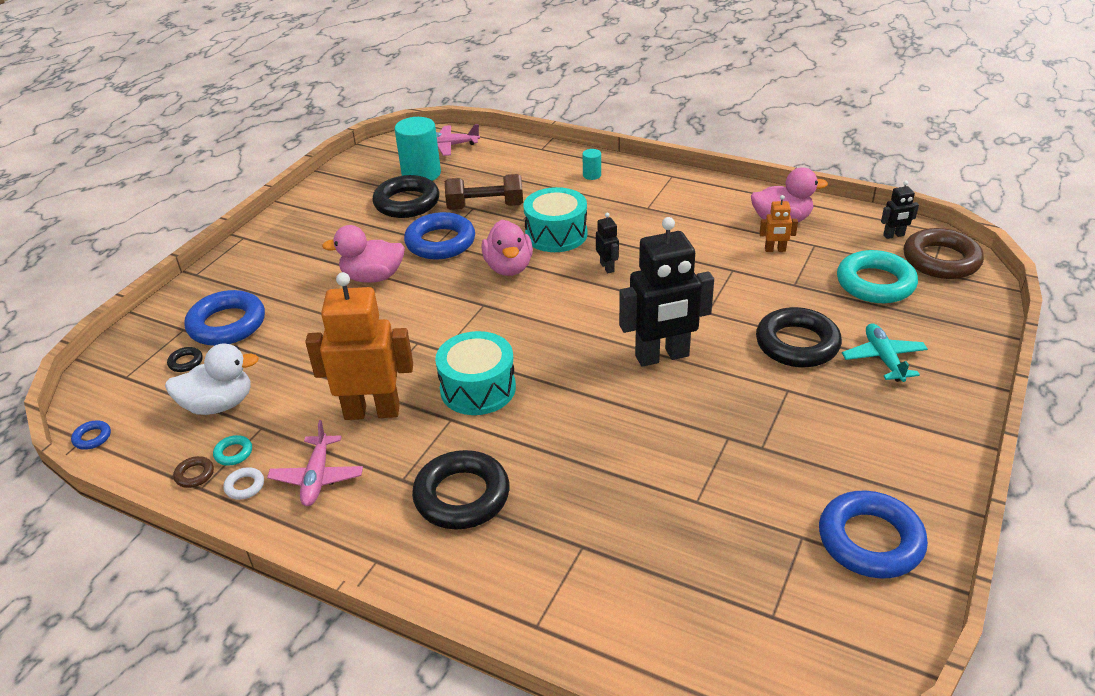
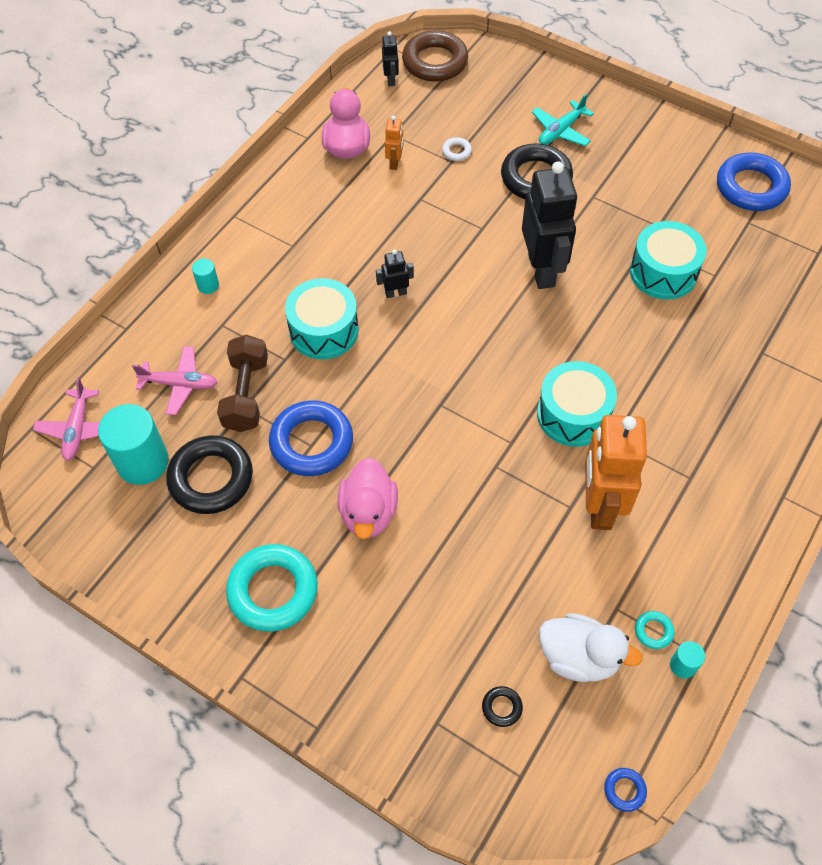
camera: 85 degrees left, 20 degrees up
(194, 475) = (683, 665): brown ring -> turquoise cylinder
(219, 405) = (579, 657): white duck -> white duck turned 120 degrees clockwise
(227, 324) = (435, 670): blue ring -> none
(245, 486) = (698, 614): white ring -> white ring (456, 151)
(317, 477) = (688, 549): pink plane -> pink plane (180, 384)
(462, 496) = (710, 432): black ring -> none
(509, 267) = (377, 378): pink duck -> none
(687, 452) = (663, 272): none -> turquoise drum
(875, 283) = (460, 110): turquoise ring -> turquoise ring (273, 591)
(883, 359) = (561, 131): turquoise plane -> turquoise plane turned 45 degrees counterclockwise

